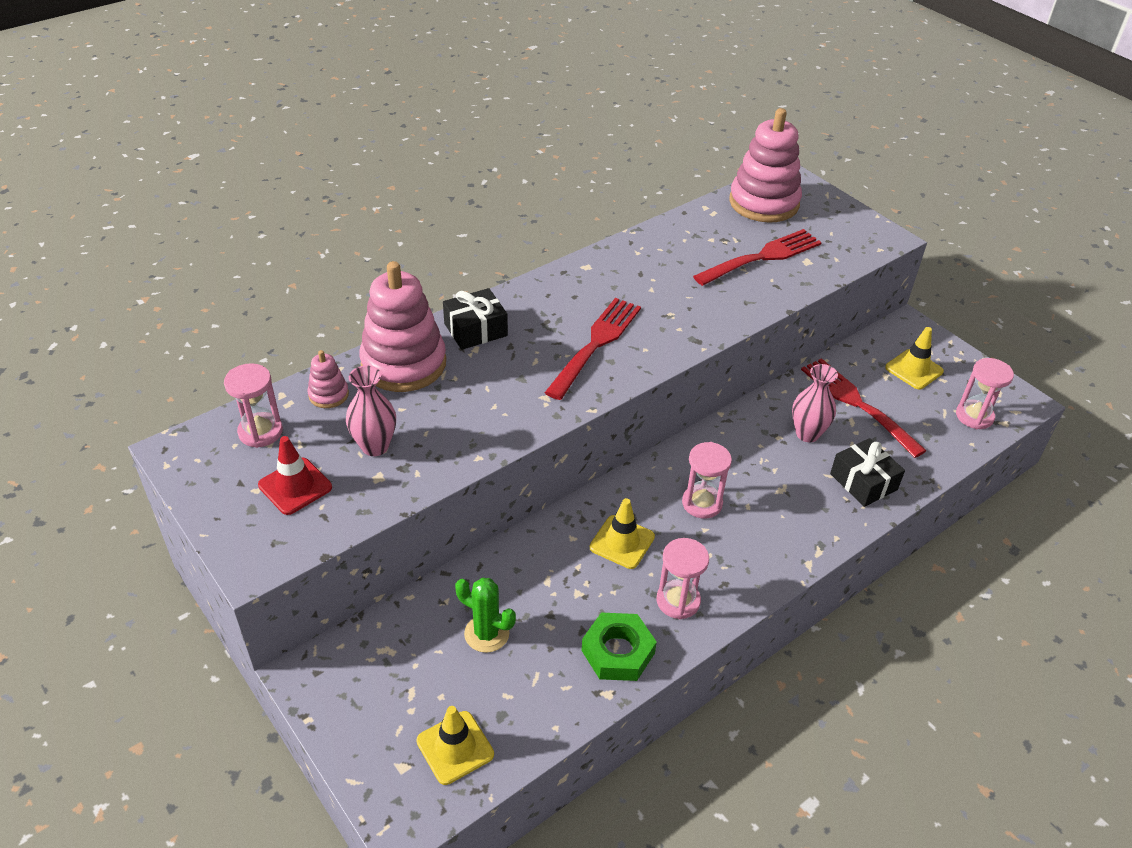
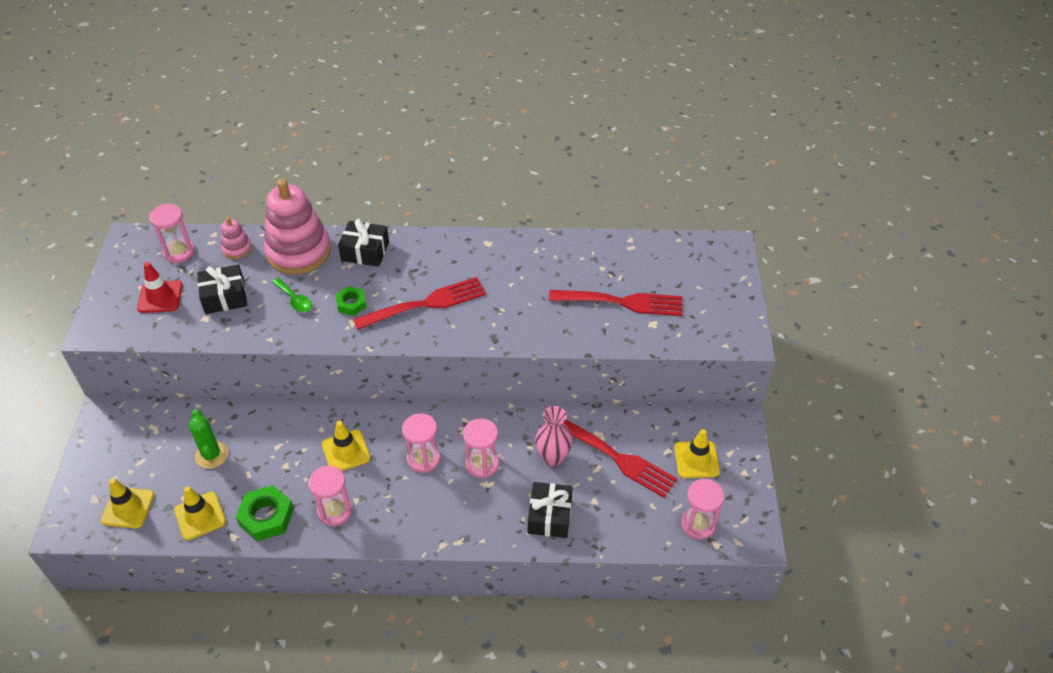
camera: 40 degrees right, 5 degrees up
(375, 446) = (225, 297): pink vase -> black gift
(458, 408) = (295, 300): none -> green spoon
(522, 381) = (351, 304): none -> green nut
(547, 699) = (200, 516): none -> yellow traffic cone
(757, 475) = (482, 464): none -> pink hourglass
(764, 203) = (681, 259): pink stacking toy -> none
(857, 403) = (617, 458): red fork -> red fork turned 120 degrees clockwise

